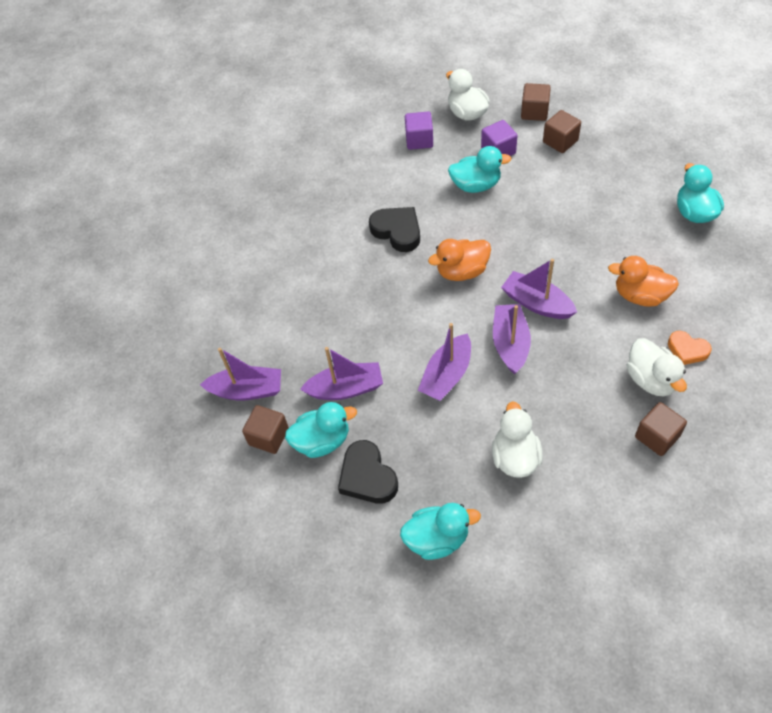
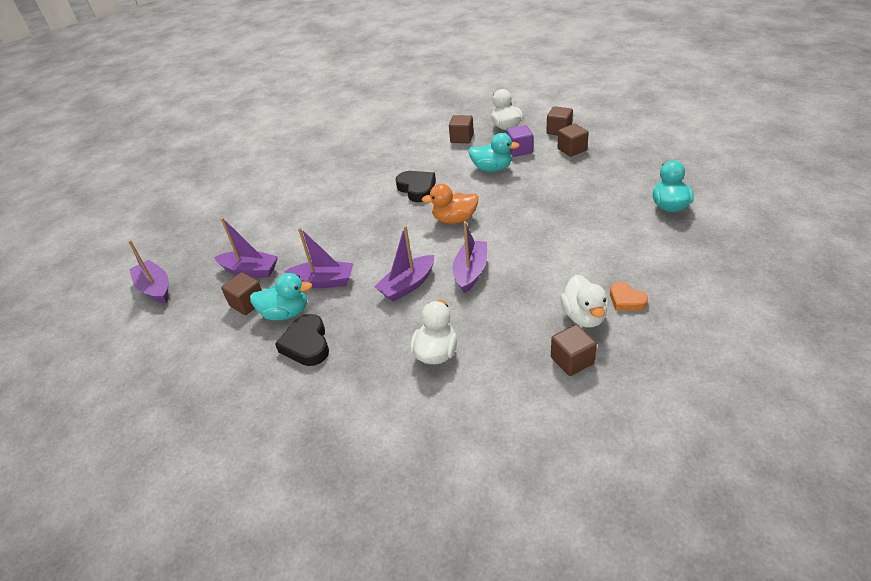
camera: 15 degrees right, 15 degrees down
(419, 140) = (462, 138): purple cube -> brown cube
(437, 539) = (338, 401): turquoise duck -> none
(537, 303) = (506, 248): purple boat -> purple boat (155, 288)
(640, 295) = (598, 255): orange duck -> none

